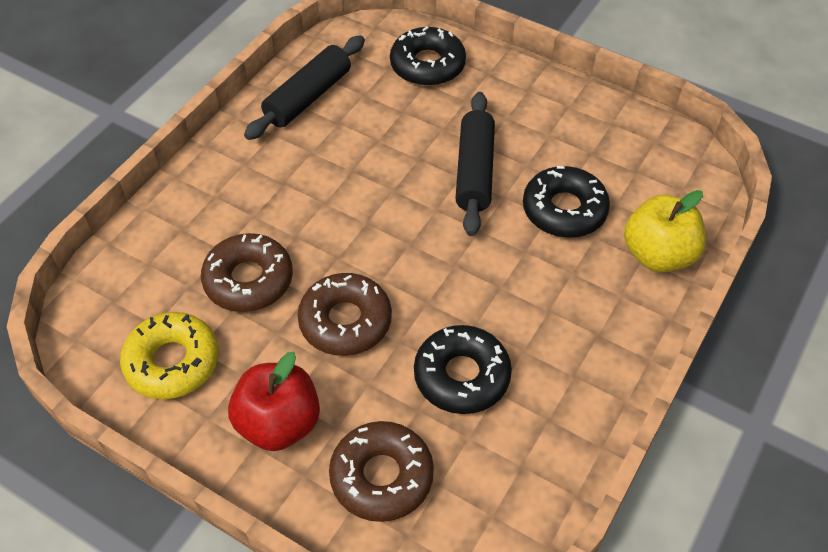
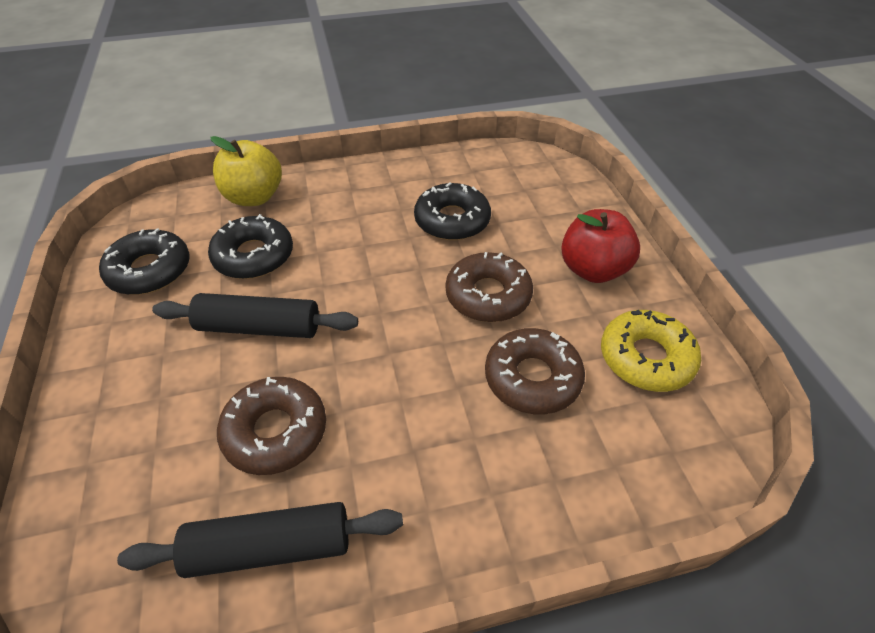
camera: 135 degrees left, 5 degrees down
(381, 476) = (553, 210): brown donut -> brown donut (275, 431)
(427, 65) = (117, 473): black donut -> black donut (150, 270)
(474, 171) = (259, 328): black rolling pin -> black rolling pin turned 45 degrees clockwise

